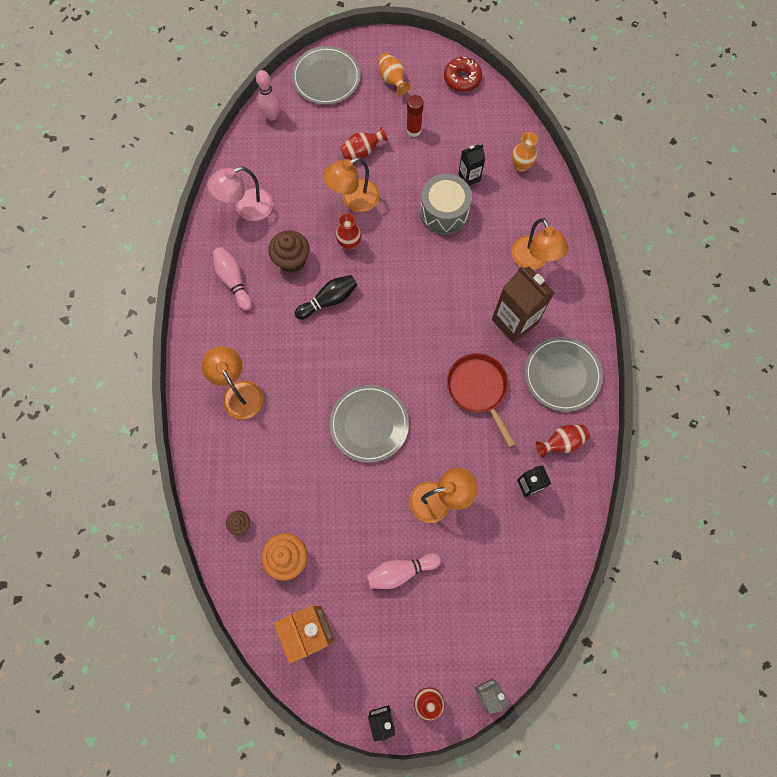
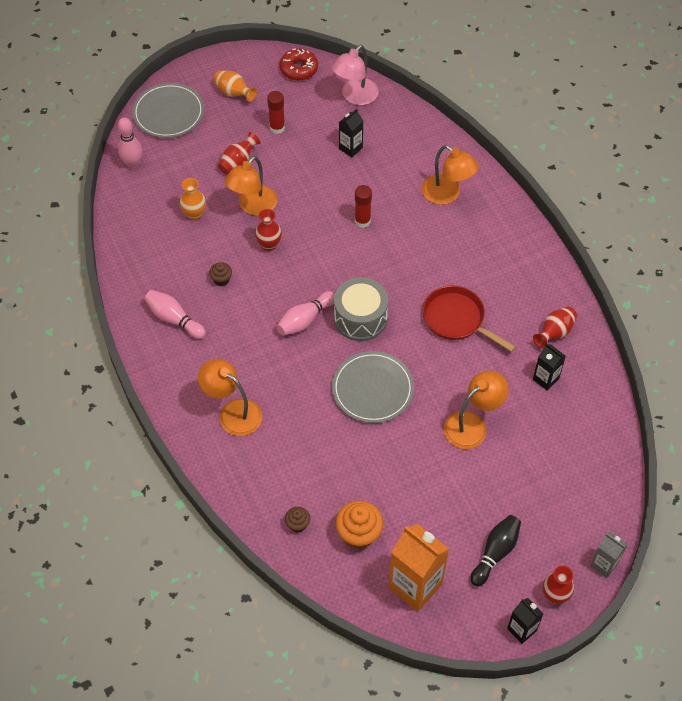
camera: 25 degrees left, 15 degrees down
(247, 208) = (152, 252): pink lamp -> pink lamp (355, 97)
(292, 260) = (221, 279): brown cupcake -> brown cupcake, size x0.54
(328, 300) = (276, 300): black bowling pin -> black bowling pin (495, 553)
(400, 571) = (470, 499): pink bowling pin -> pink bowling pin (305, 320)
(443, 255) = (362, 221): none -> red glue stick
(444, 212) = (344, 185): grey drum -> grey drum (360, 318)
(514, 321) = (458, 251): brown carton -> none
(521, 166) = (393, 121): orange vase -> orange vase (194, 214)
(562, 375) = (524, 278): grey plate -> none

